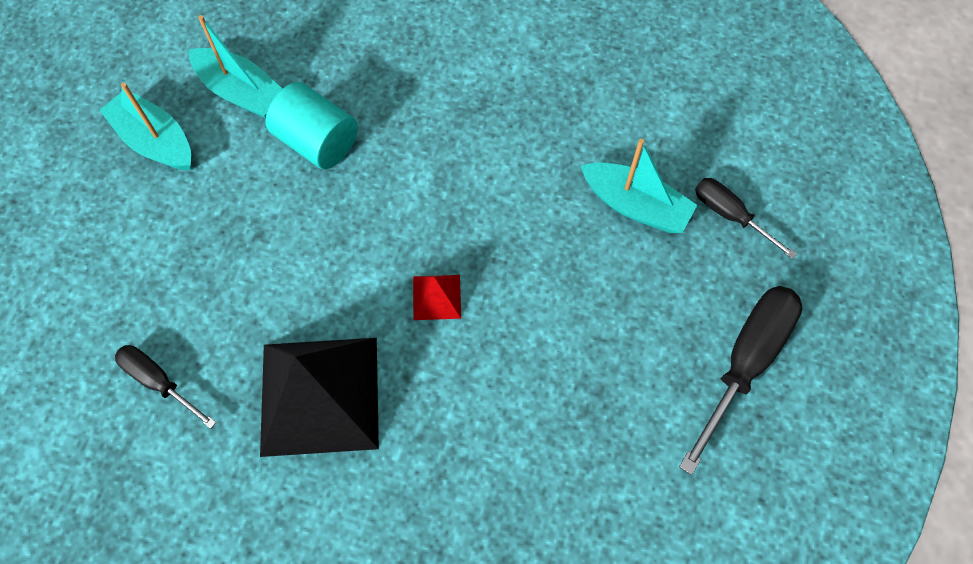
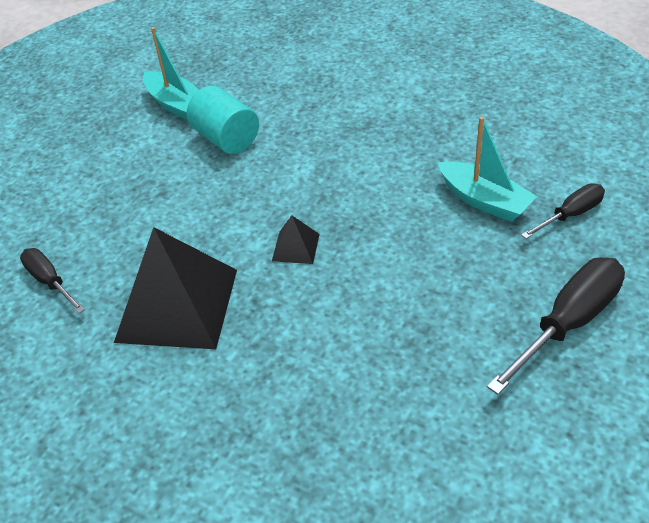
camera: 15 degrees right, 20 degrees down
(155, 141) = (102, 129): turquoise boat -> none
(436, 297) = (295, 247): red pyramid -> black pyramid
(730, 215) = (570, 215): black screwdriver -> black screwdriver turned 90 degrees clockwise

